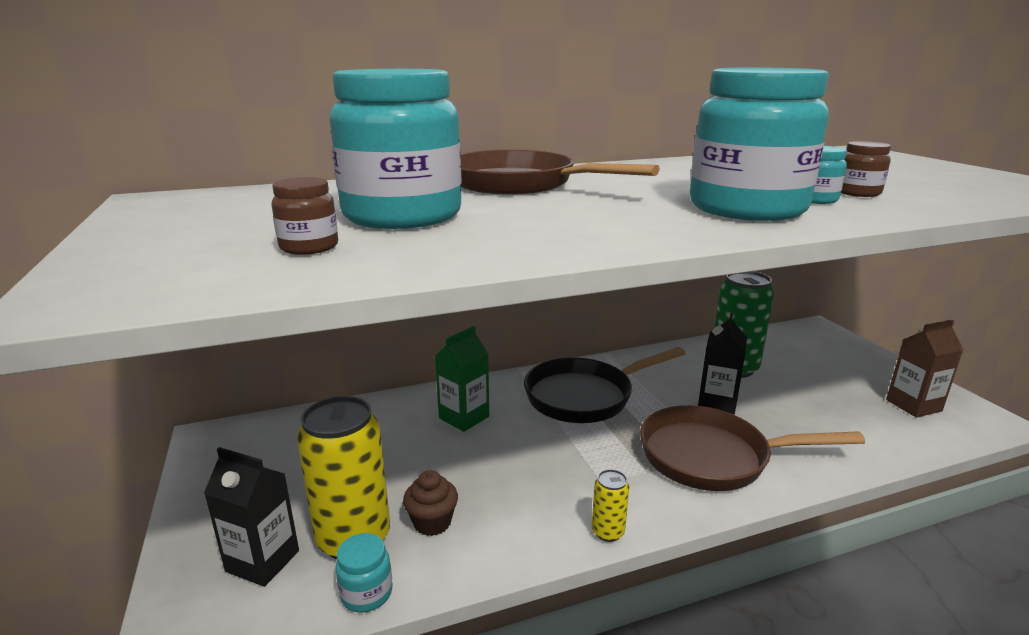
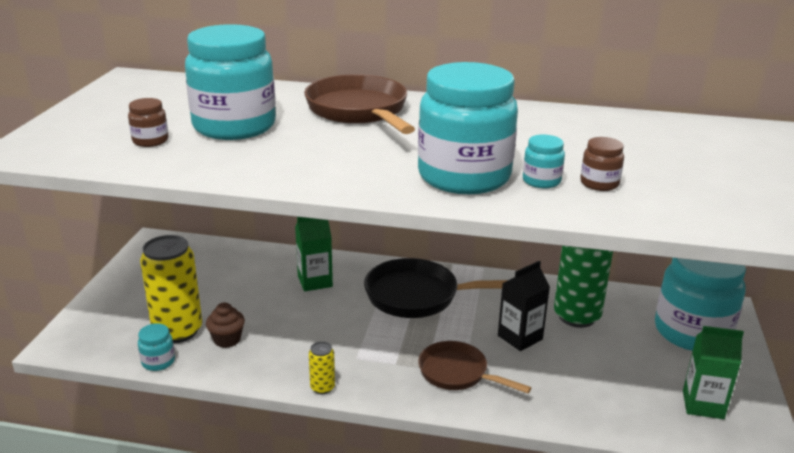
camera: 30 degrees right, 5 degrees up
(263, 561) = (124, 324): black carton -> none
(713, 457) = (457, 373): brown pan -> brown pan, size x0.65
(824, 352) = (692, 332): none -> turquoise jar
(913, 405) = (703, 404): brown carton -> green carton

